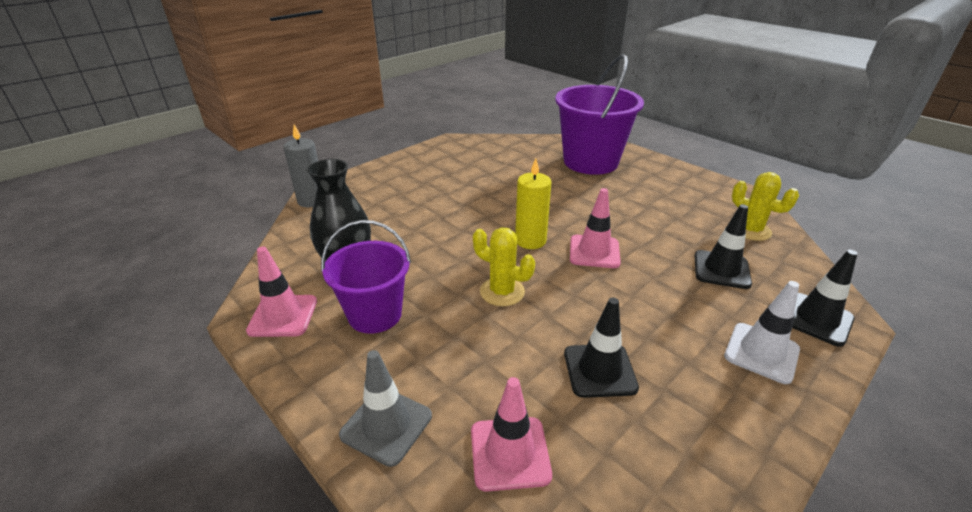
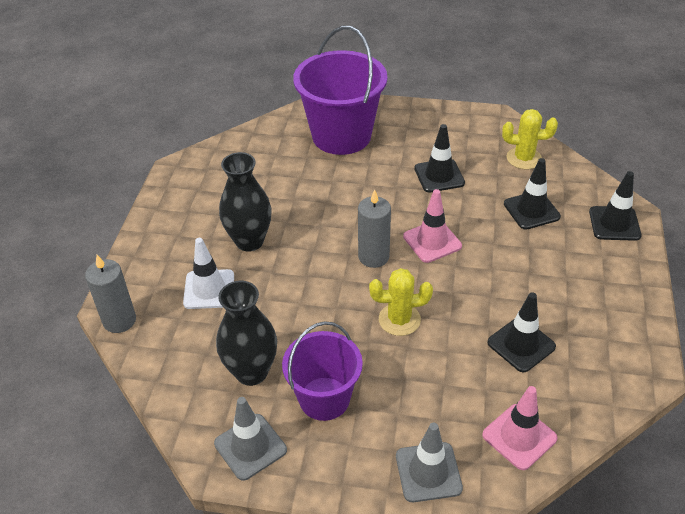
camera: 35 degrees left, 10 degrees up
(283, 316) = (250, 447): pink traffic cone -> grey traffic cone
(448, 194) = (249, 241): none -> black vase
(530, 240) = (373, 257): yellow candle -> grey candle
(649, 212) = (439, 176): none -> black traffic cone
(761, 353) = (601, 271): white traffic cone -> white traffic cone (209, 289)

